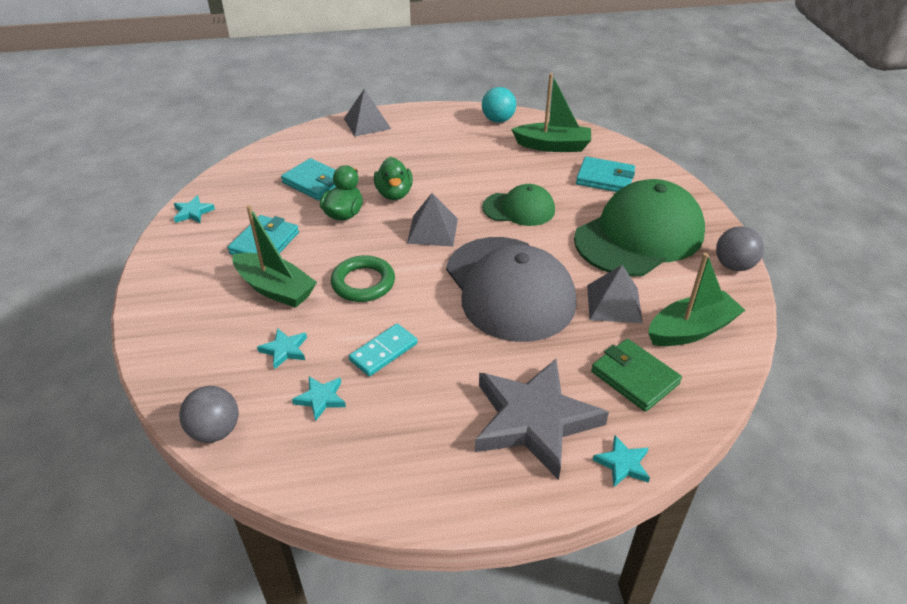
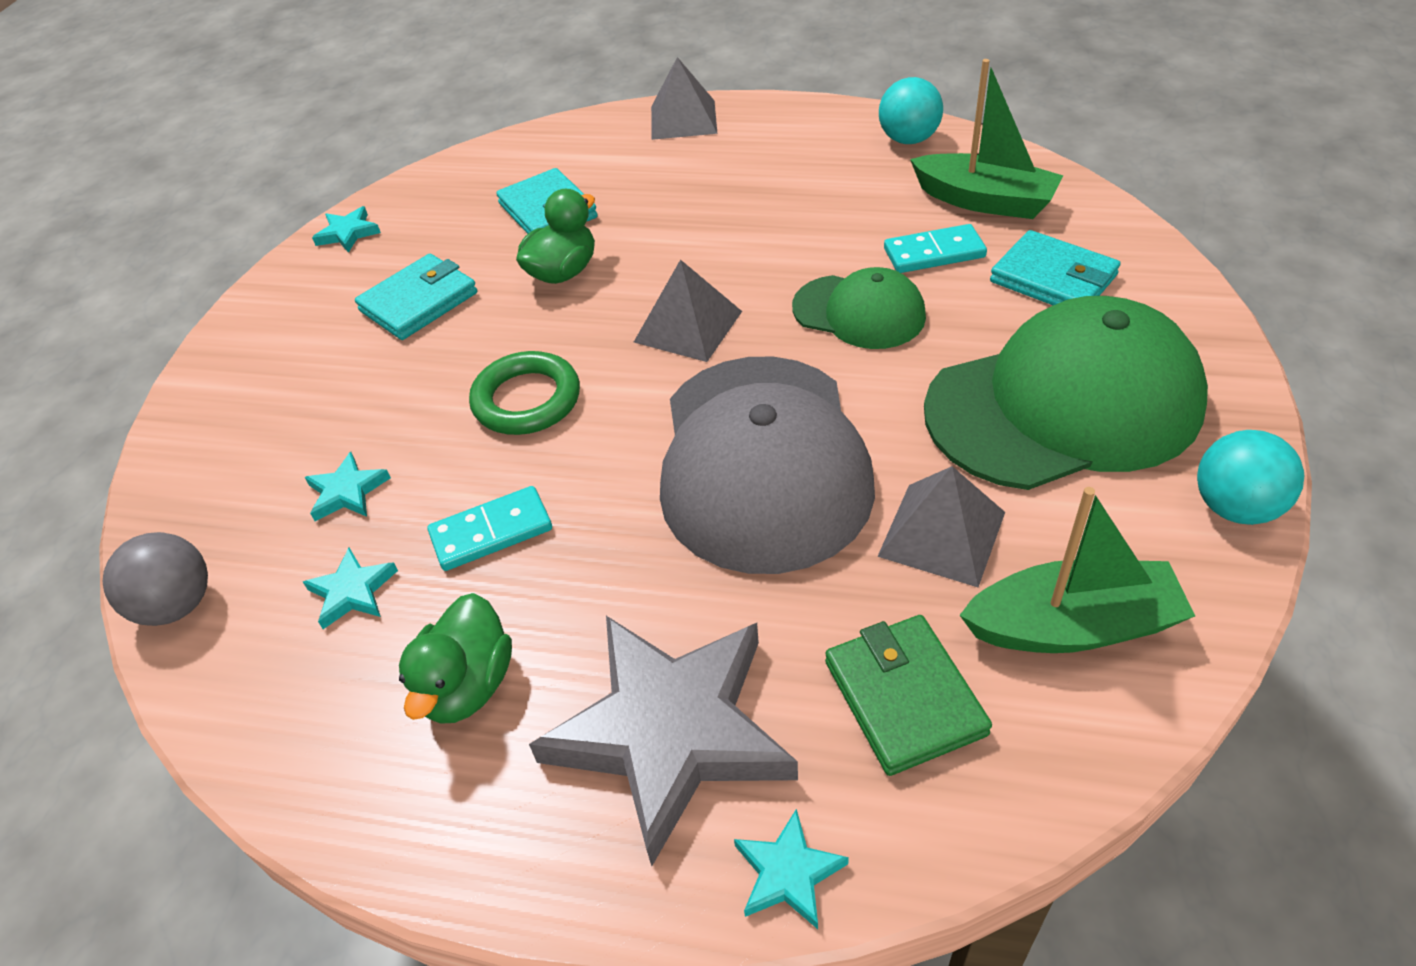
camera: 25 degrees right, 5 degrees up
(275, 289) = (391, 383): green boat -> none
(394, 194) = (660, 249): green duck -> green duck (467, 685)
(541, 174) = (934, 253): none -> turquoise domino
(733, 265) = (1235, 507): grey ball -> turquoise ball

